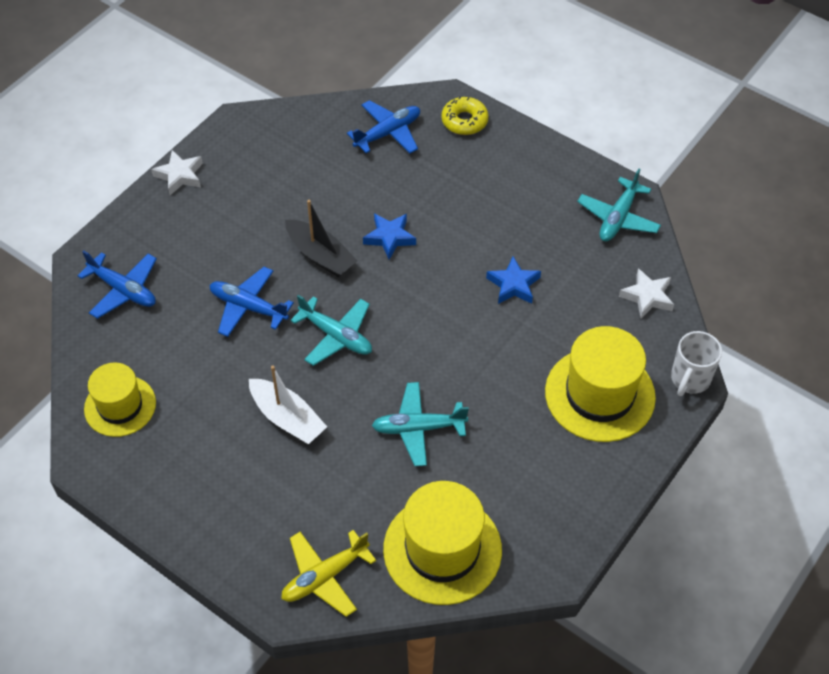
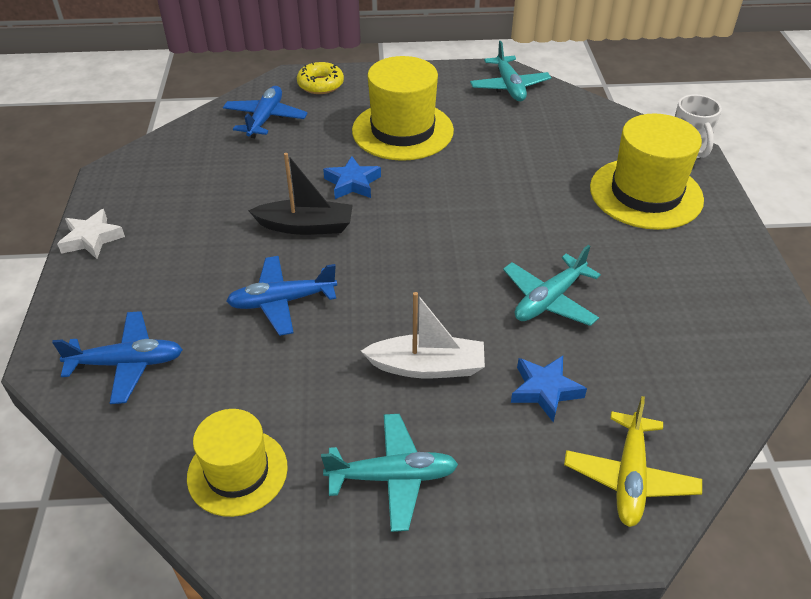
camera: 40 degrees left, 10 degrees down
(336, 336) = (392, 276): turquoise plane -> turquoise plane (392, 477)
(442, 549) = (690, 377): yellow hat -> yellow hat (402, 130)
(513, 285) = (491, 162): blue star -> blue star (545, 390)
(647, 297) = (592, 119): white star -> none

